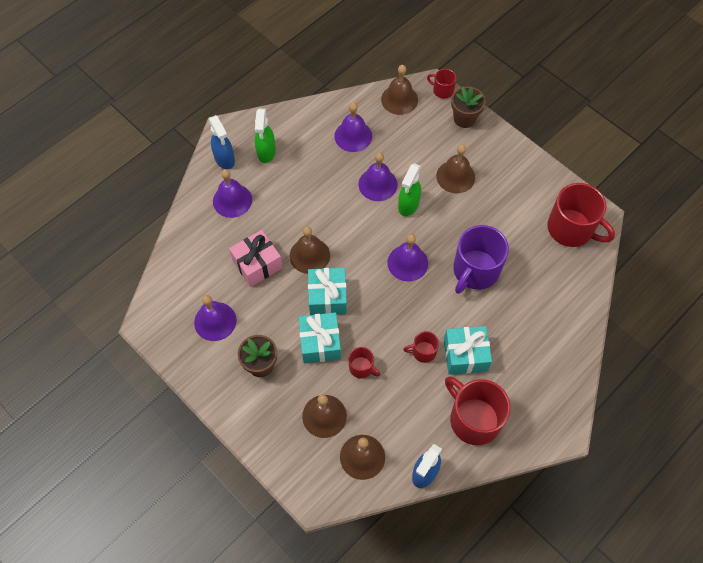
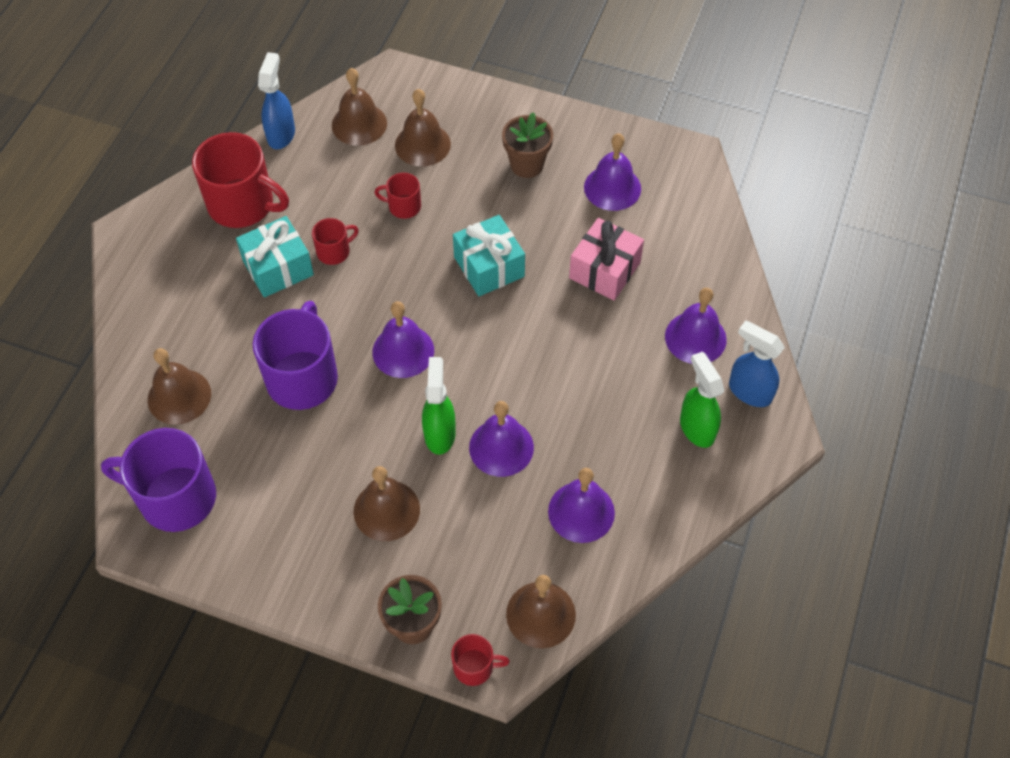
camera: 155 degrees right, 5 degrees down
(309, 255) = (542, 308): brown bell -> brown bell (179, 396)
(320, 343) = (469, 213): turquoise gift -> none
(571, 229) = (176, 498): red mug -> purple mug

